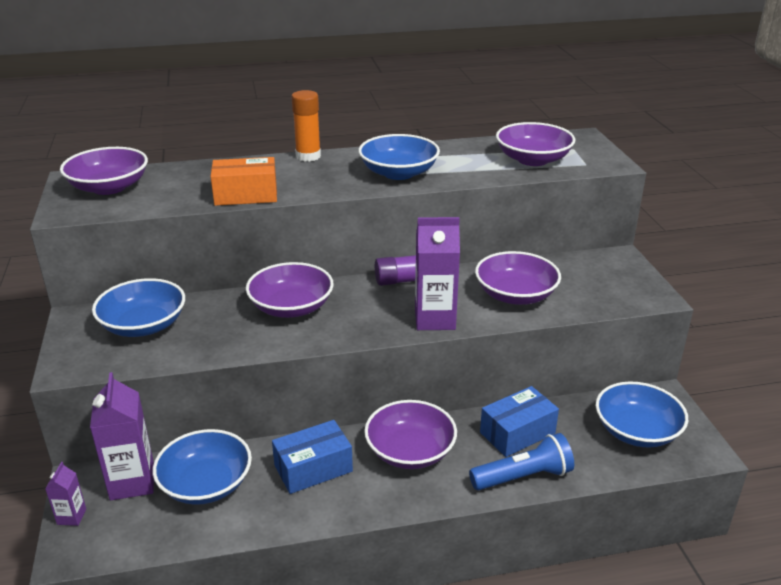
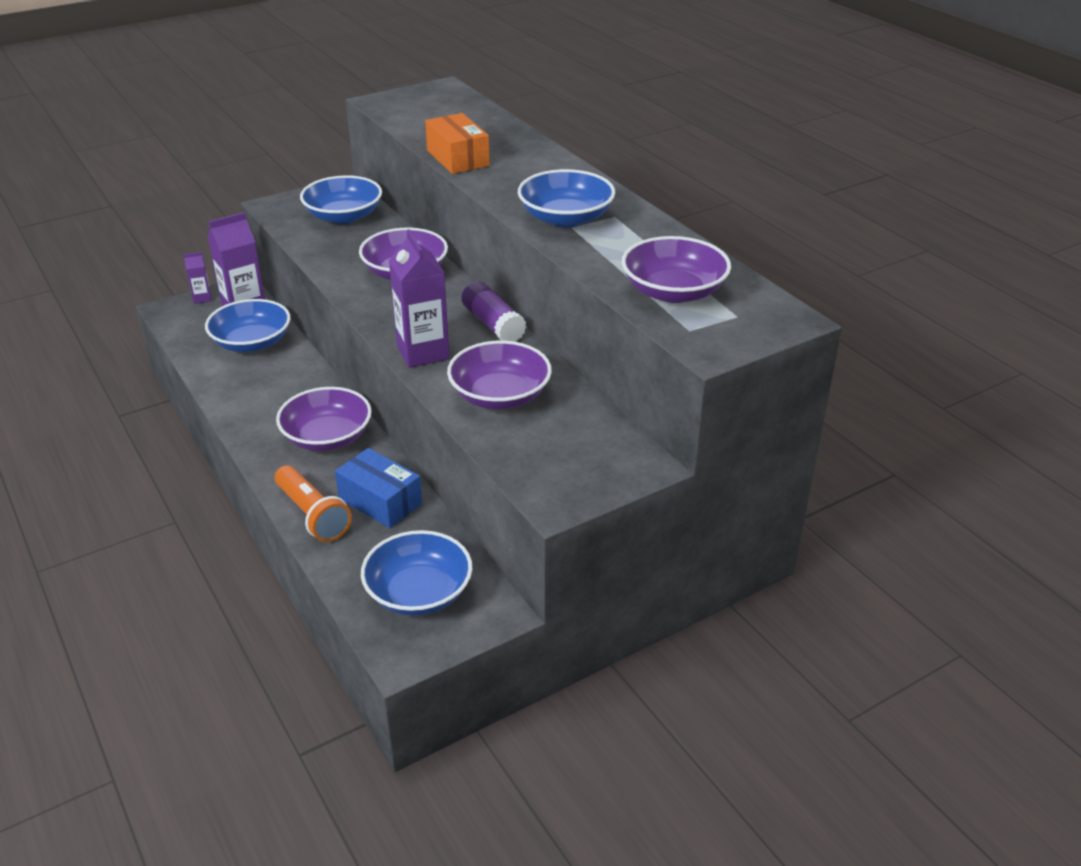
camera: 70 degrees right, 5 degrees up
(109, 187) = (435, 103): purple bowl -> none
(308, 156) = (571, 166): orange glue stick -> none
(313, 468) = (286, 389): blue box -> none
(523, 477) = (312, 515): blue flashlight -> orange flashlight

